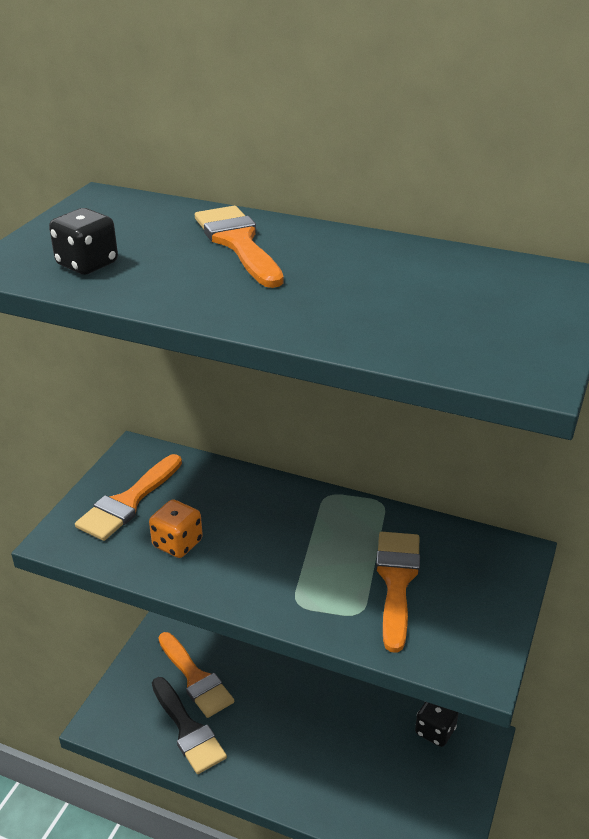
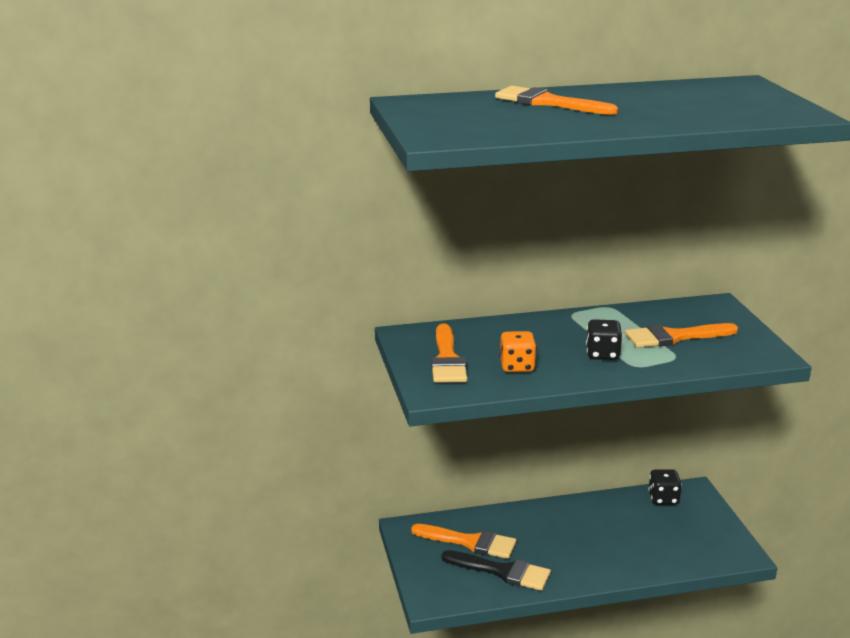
camera: 35 degrees left, 10 degrees down
(87, 264) = (485, 127): black dice -> black dice (602, 354)
(396, 581) = (674, 337): orange brush -> orange brush turned 75 degrees counterclockwise

